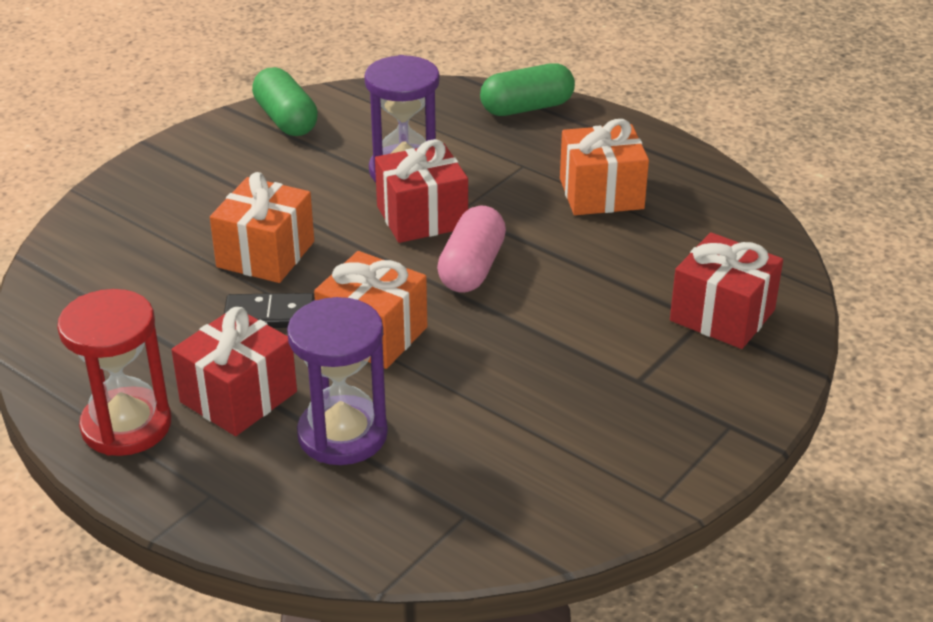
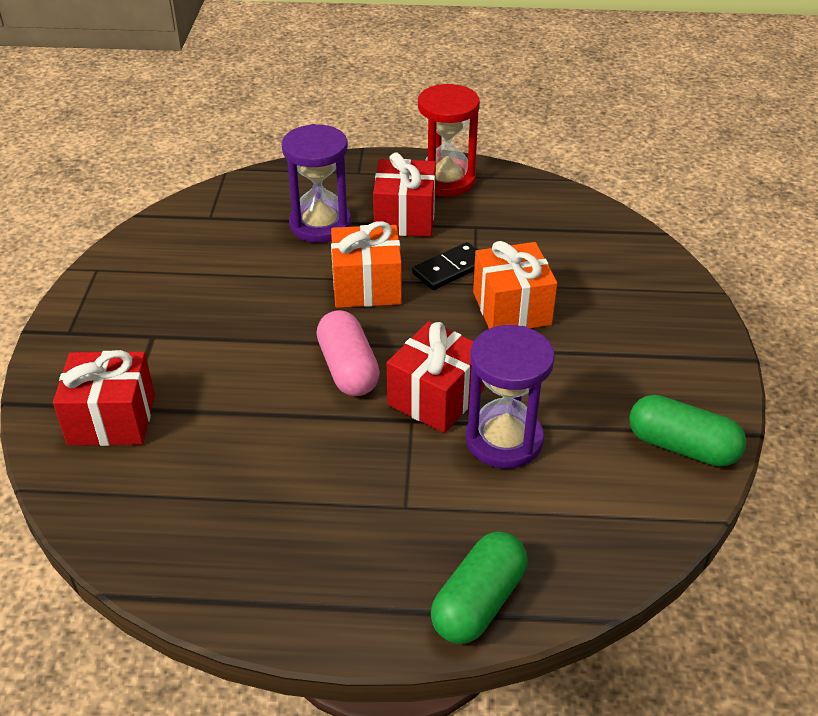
camera: 145 degrees right, 5 degrees up
(601, 193) = (300, 507): orange gift -> none

